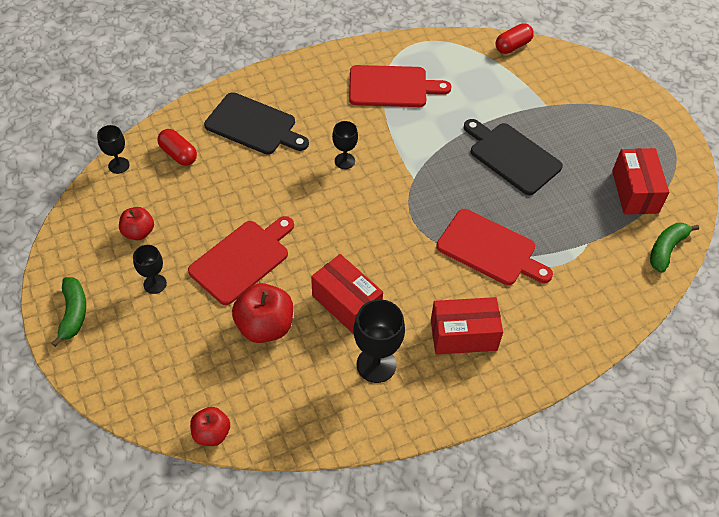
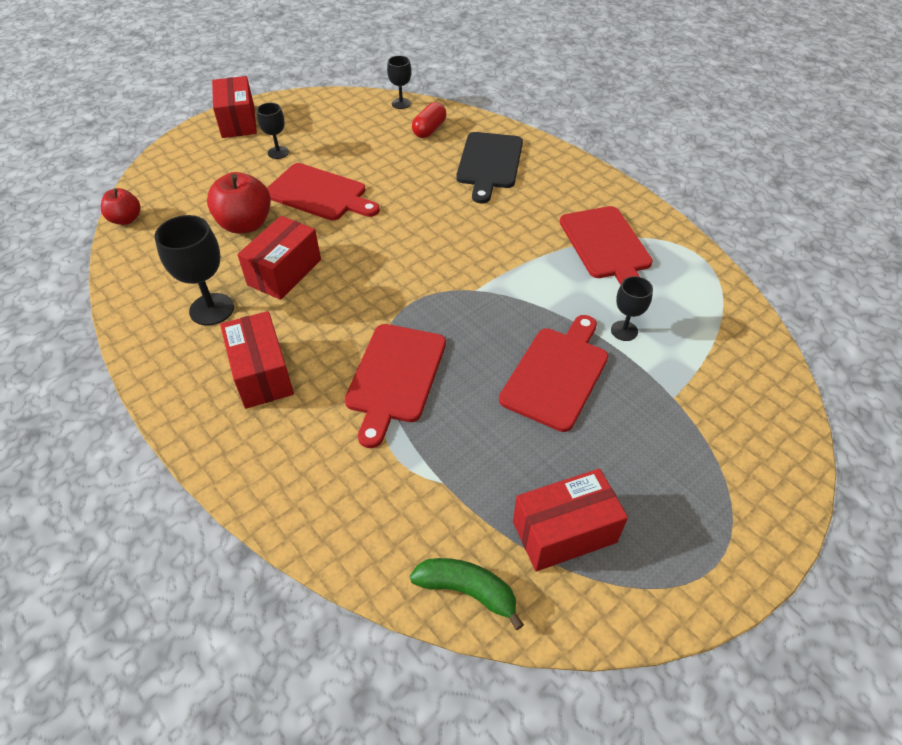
camera: 75 degrees right, 5 degrees down
(73, 313) = (238, 121): green banana -> red box
(138, 232) = (331, 131): red apple -> none
(344, 161) = (474, 232): black goblet -> black goblet (624, 331)
(512, 46) = (761, 342): red capsule -> none
(512, 156) = (556, 374): black cutting board -> red cutting board

